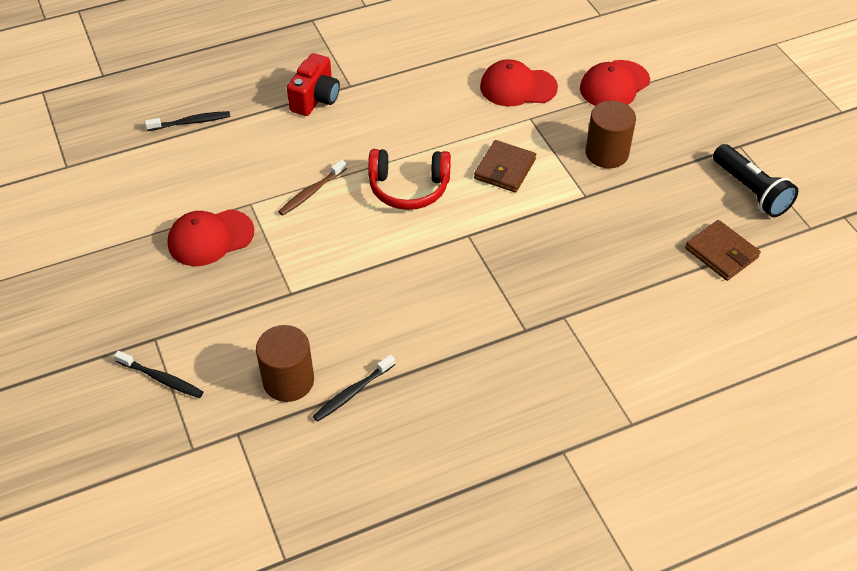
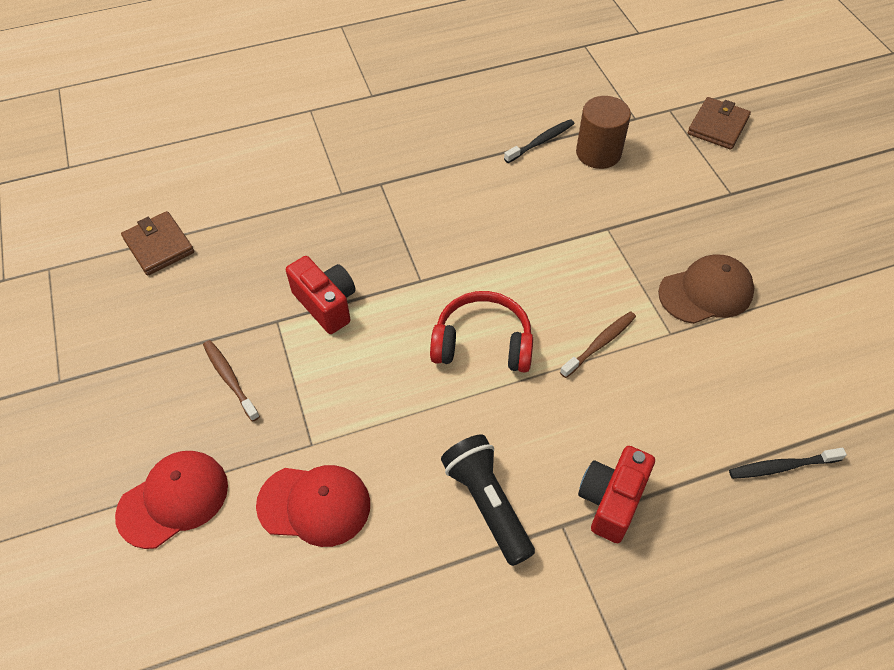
camera: 175 degrees left, 5 degrees up
(161, 379) = (712, 160): black toothbrush -> none
(210, 238) = (706, 292): red cap -> brown cap
(504, 169) = (363, 363): brown wallet -> brown wallet (718, 126)
(547, 211) = (326, 304): none -> red camera
(607, 153) = (230, 379): brown cylinder -> brown toothbrush
(751, 191) = (84, 316): black flashlight -> black flashlight (487, 504)

